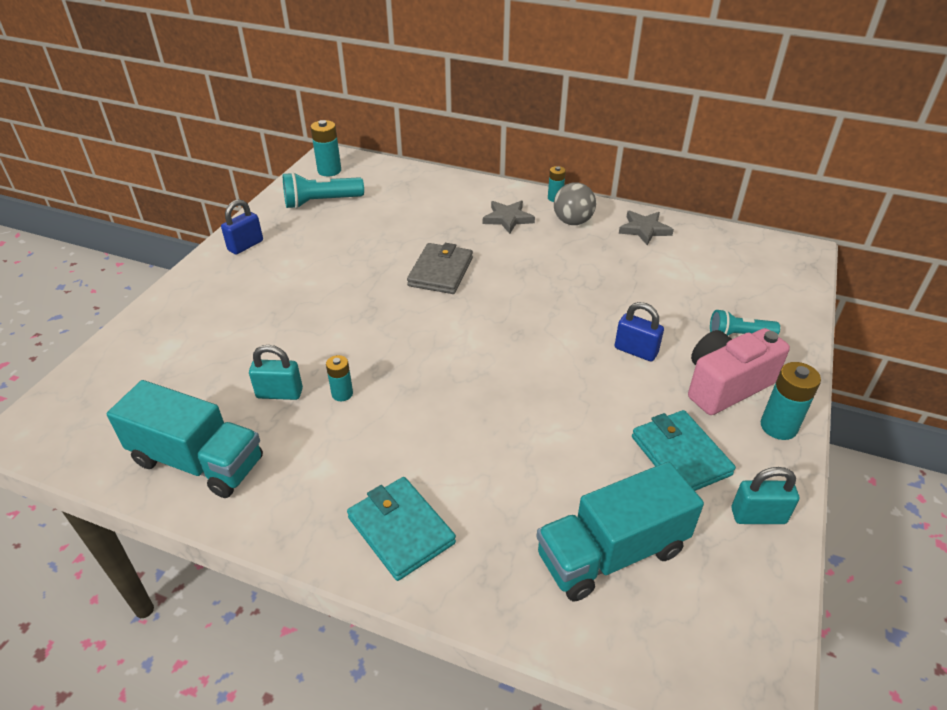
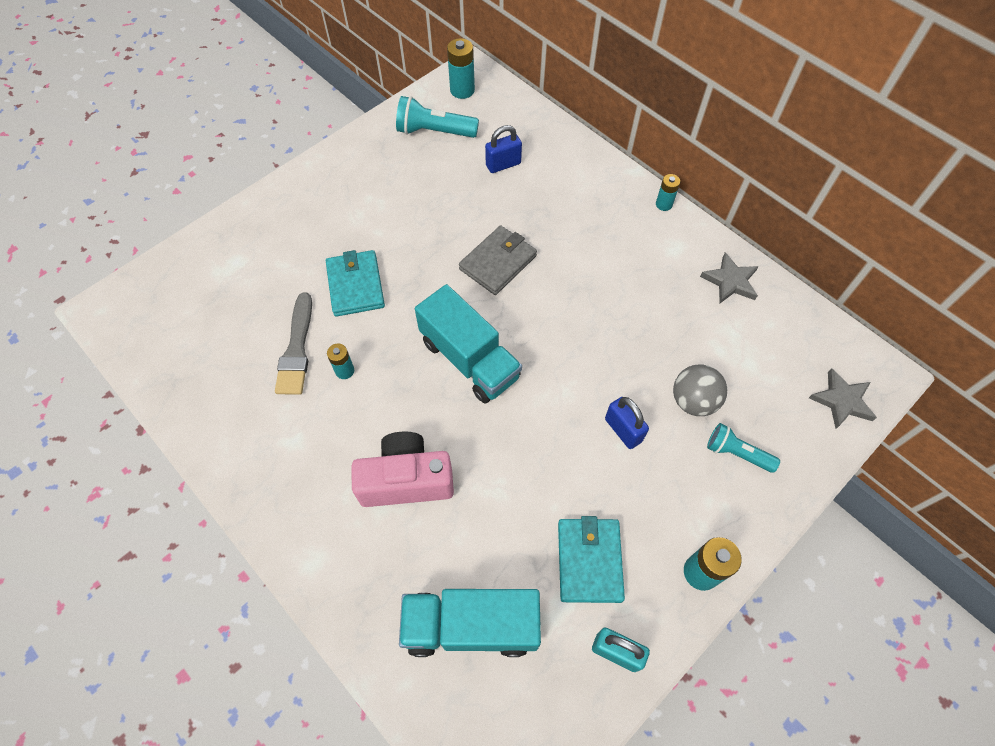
camera: 25 degrees right, 20 degrees up
(198, 461) = (208, 393): turquoise truck -> turquoise truck (469, 359)
(245, 245) = (344, 165): blue padlock -> blue padlock (503, 164)
(279, 393) = (297, 349): turquoise padlock -> grey brush
(401, 530) = (323, 527): turquoise wallet -> turquoise wallet (355, 285)
(508, 219) = (599, 216): grey star -> grey star (842, 400)
(572, 222) = (662, 243): grey ball -> grey ball (693, 401)
(725, 385) = (682, 505): pink camera -> pink camera (406, 480)

